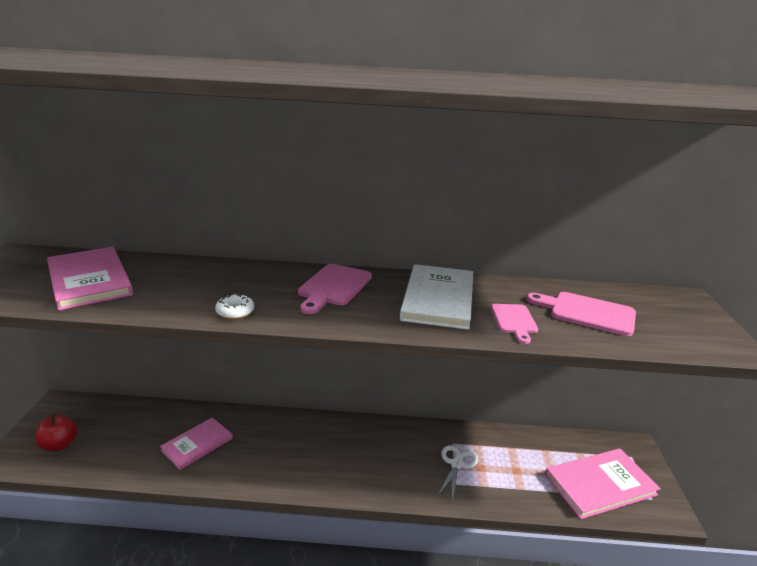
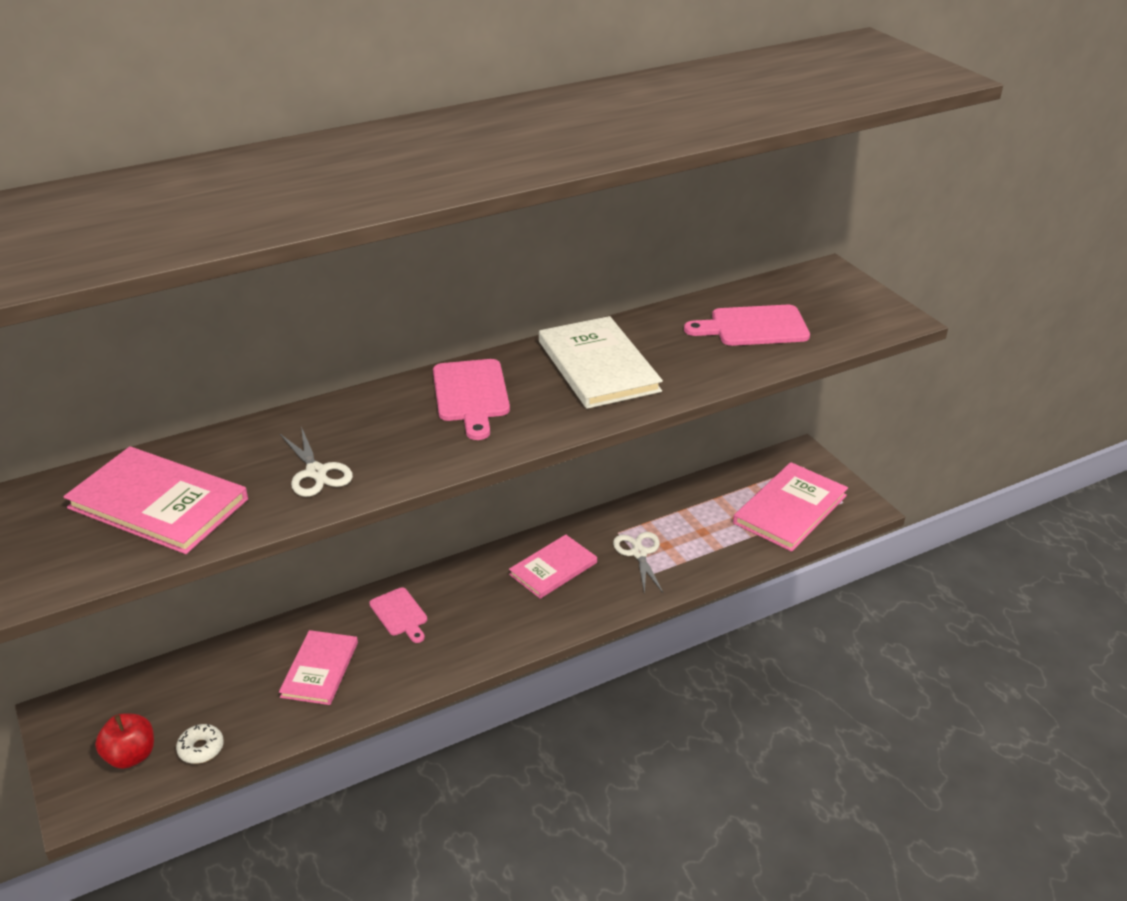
camera: 30 degrees left, 10 degrees up
(188, 295) = (316, 472): none -> white scissors
(235, 312) = (400, 469): white donut -> white donut (201, 748)
(389, 448) = (553, 568): none -> pink book
(514, 321) = (695, 364): pink cutting board -> pink cutting board (400, 614)

